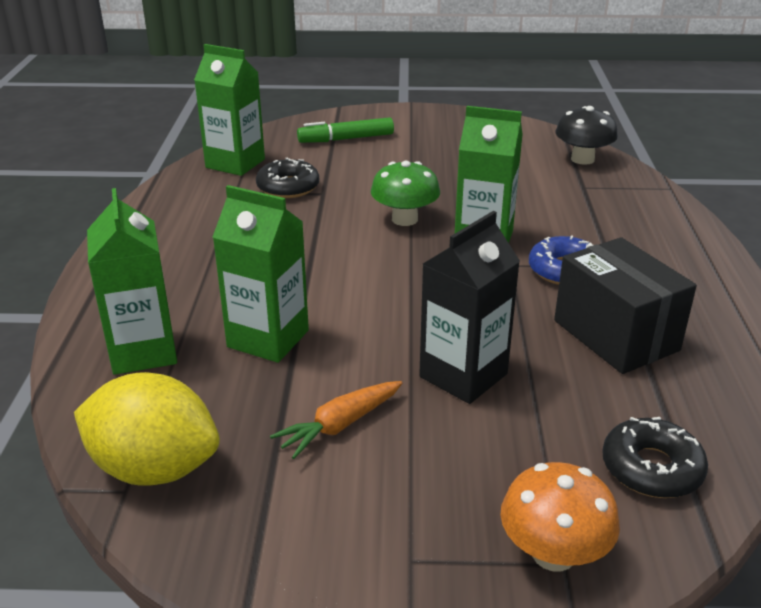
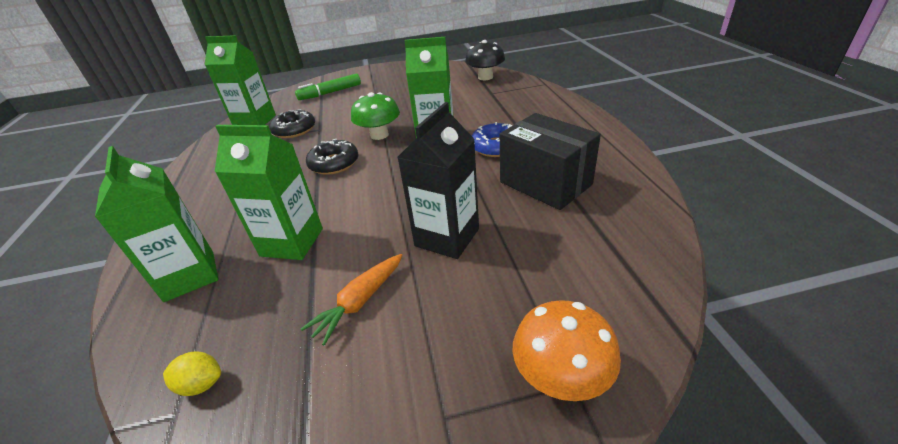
camera: 10 degrees left, 5 degrees up
(154, 468) = (201, 384): yellow lemon -> yellow lemon, size x0.42
(651, 468) = (608, 279): black donut -> black donut (334, 163)

